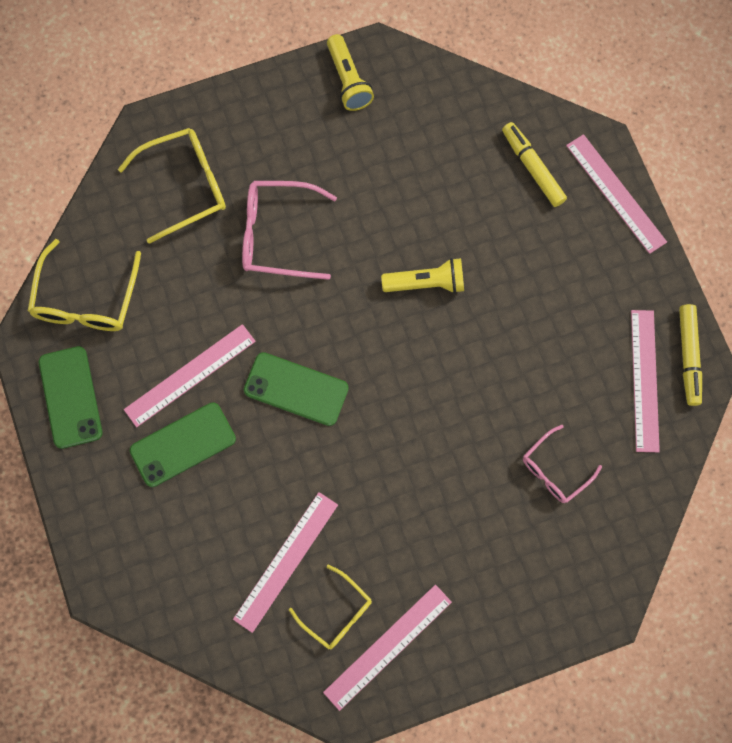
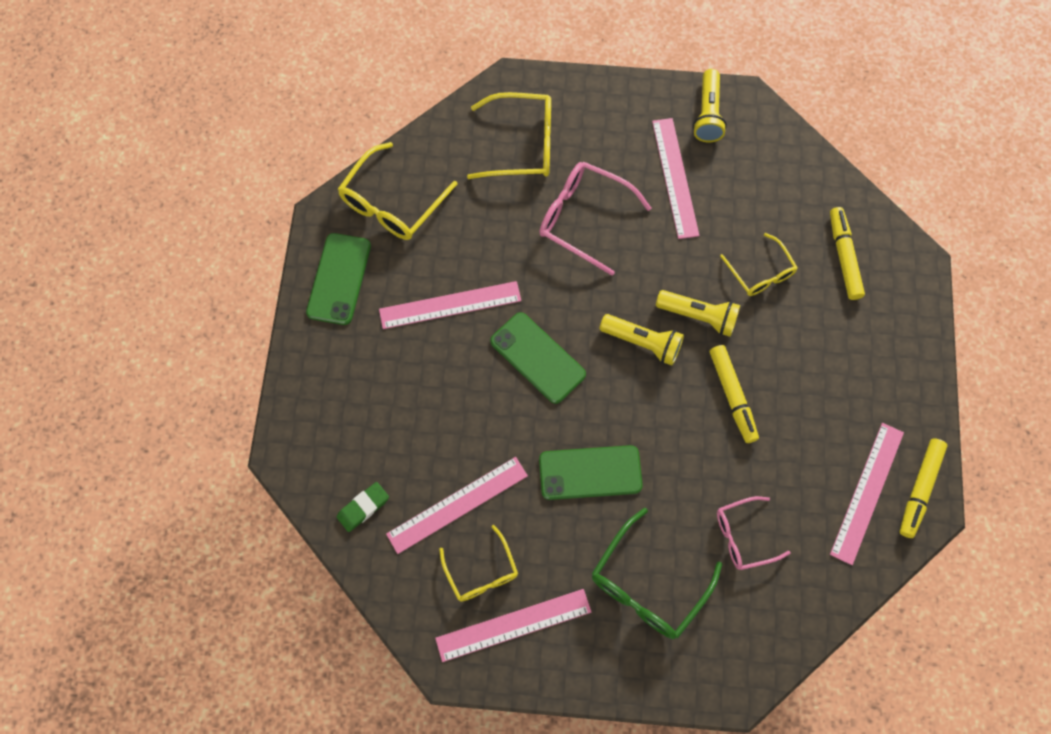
camera: 25 degrees right, 5 degrees down
(183, 444) = (415, 361): green phone -> green phone (590, 473)
(200, 605) = (363, 507): none -> green eraser
(387, 331) = (643, 343): none -> yellow flashlight
(464, 216) = (760, 272): none -> yellow glasses
(489, 344) = (732, 395): none -> yellow marker
(491, 552) = (648, 584): none -> green glasses
(615, 193) = (913, 311): pink ruler -> pink ruler (675, 177)

